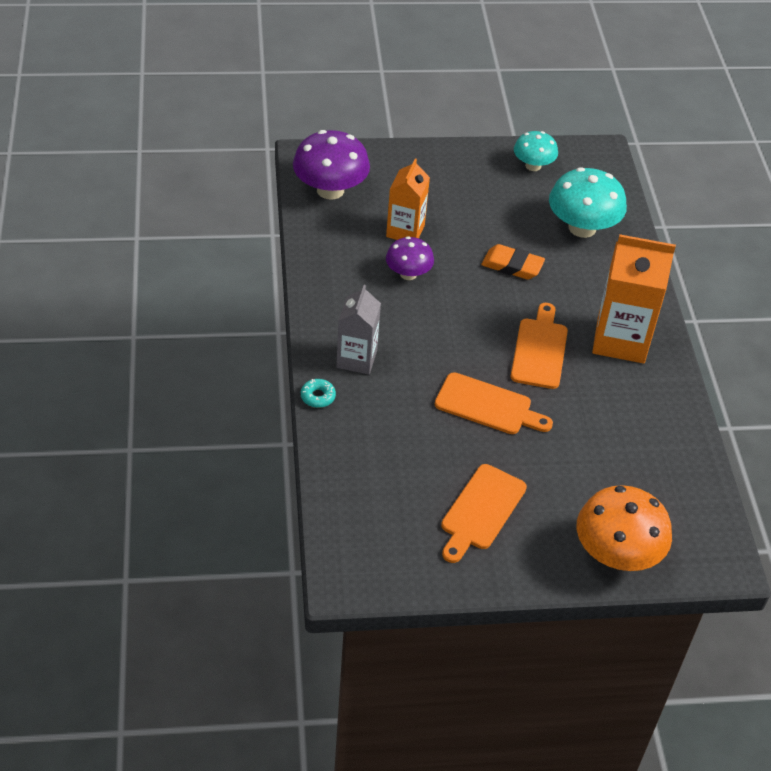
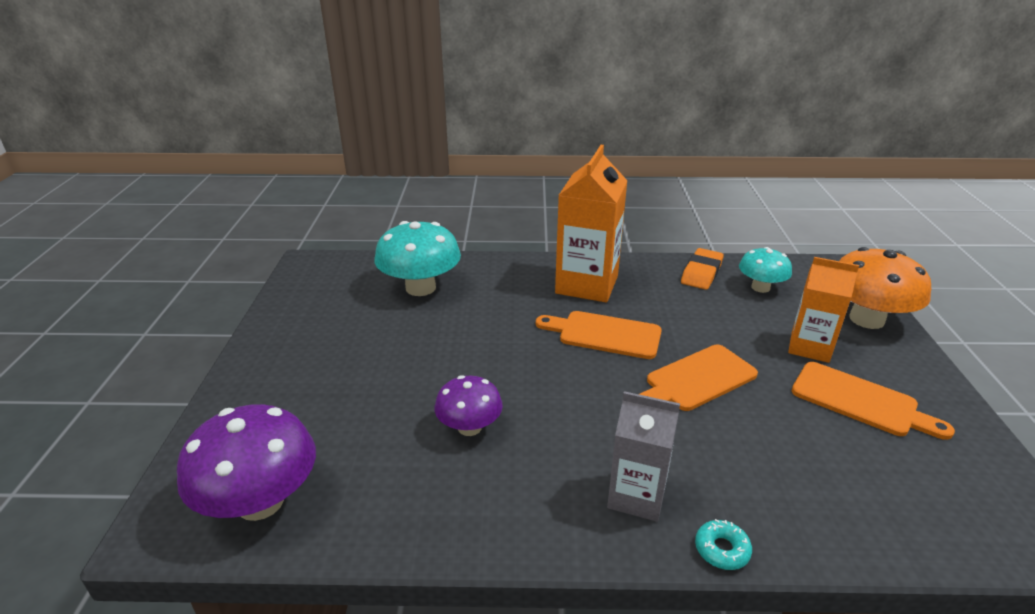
camera: 80 degrees left, 15 degrees down
(405, 231) = (384, 423): orange carton -> orange carton (809, 347)
(488, 406) = (697, 380): orange cutting board -> orange cutting board turned 150 degrees counterclockwise
(512, 266) = (470, 339): orange eraser -> orange eraser (701, 273)
(533, 166) = (306, 307): turquoise mushroom -> turquoise mushroom (760, 287)

